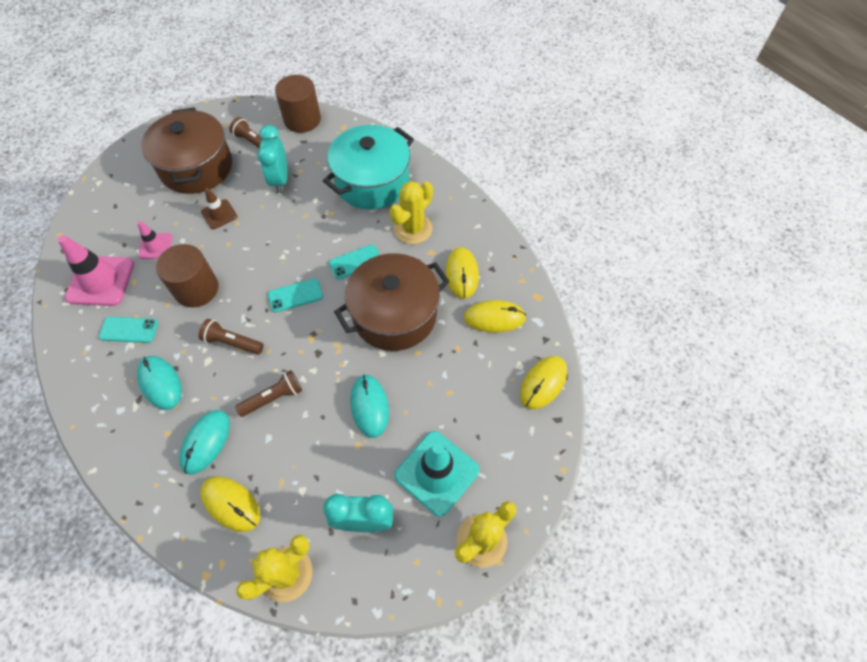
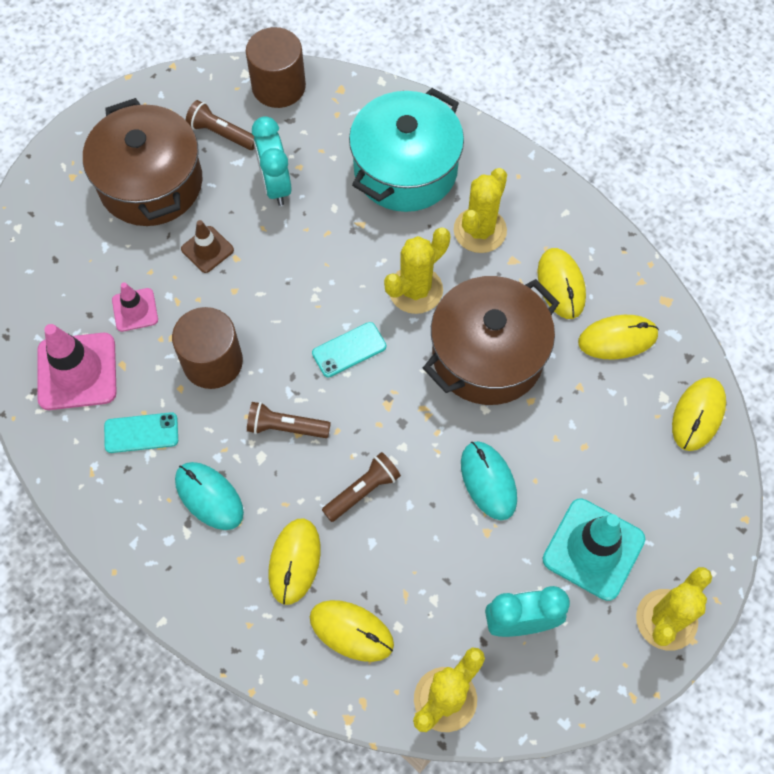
camera: 10 degrees left, 5 degrees up
(206, 442) = (294, 561): turquoise mouse -> yellow mouse
(355, 262) = (415, 290): turquoise phone -> yellow cactus

